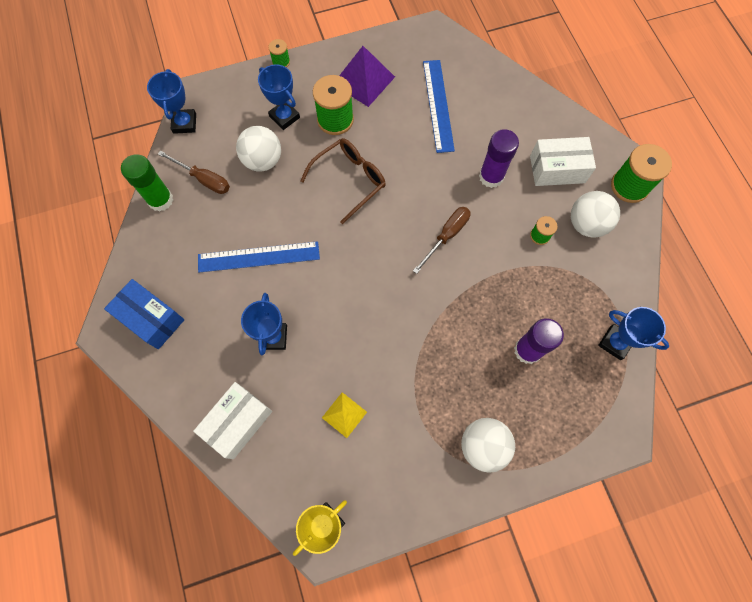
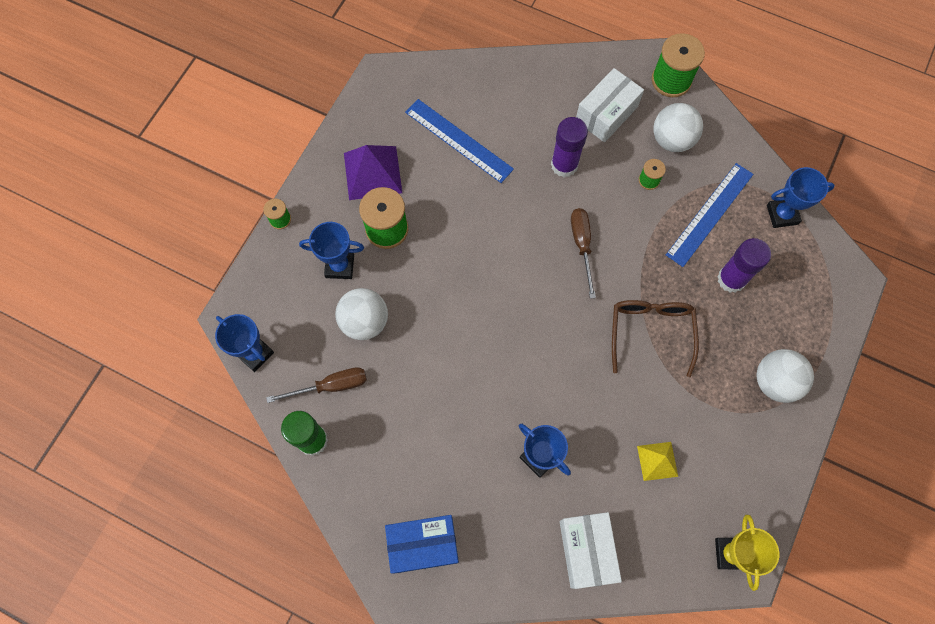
camera: 45 degrees left, 0 degrees up
(258, 257) = (454, 406): blue ruler -> blue ruler (710, 214)
(350, 180) = (457, 270): brown glasses -> brown glasses (650, 332)

